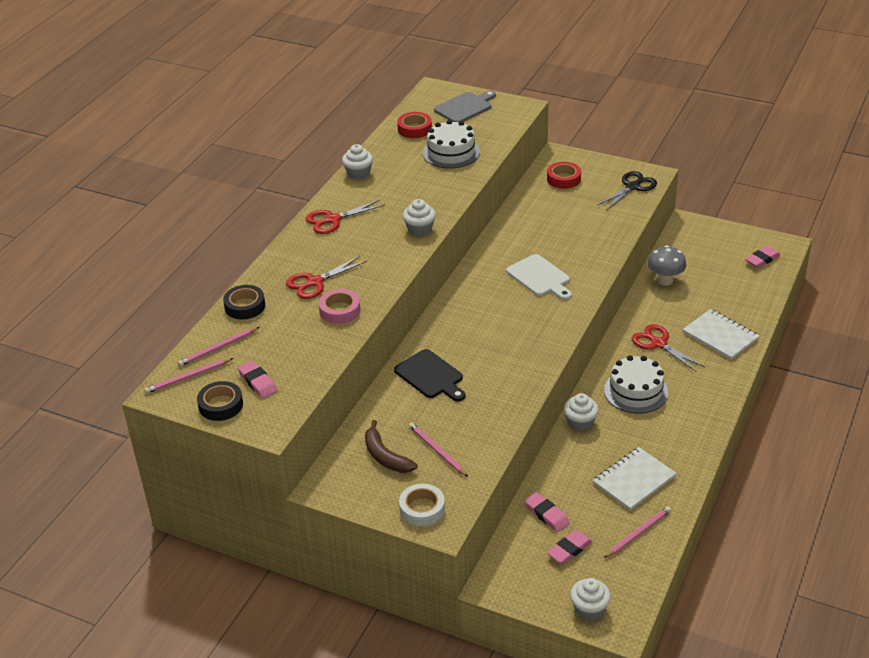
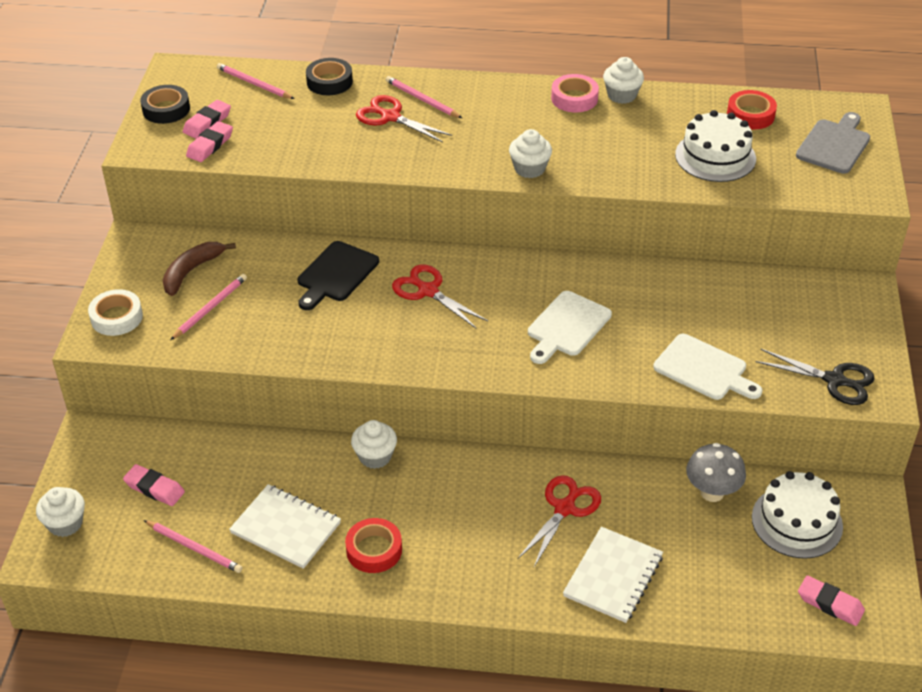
camera: 70 degrees right, 5 degrees up
(188, 377) = (203, 78): pink pencil -> pink pencil (422, 99)
(333, 220) = (515, 100): red scissors -> red scissors (428, 291)
(340, 310) = (346, 146): pink tape -> pink tape (574, 98)
(465, 107) = (834, 145): grey cutting board -> grey cutting board turned 90 degrees counterclockwise
(546, 514) = (206, 457): pink eraser -> pink eraser (210, 145)
(563, 179) = (808, 305): red tape -> red tape (374, 550)
(603, 231) = (704, 369): none -> white cutting board
(636, 391) = (455, 501): white cake -> white cake (797, 522)

